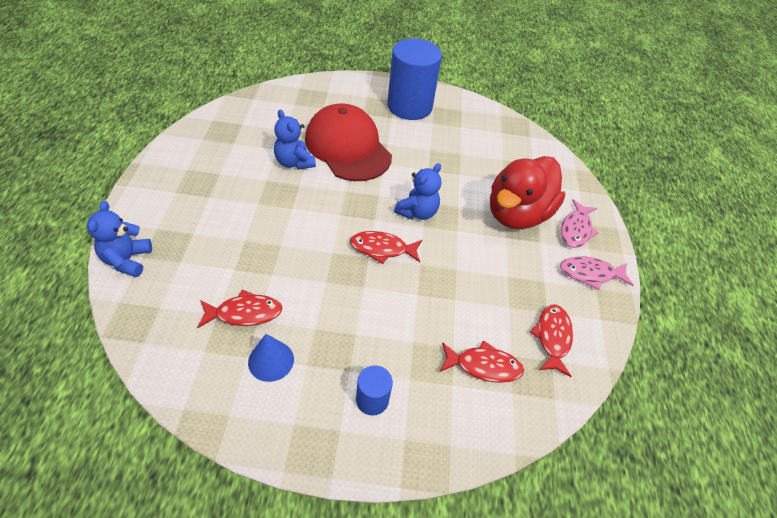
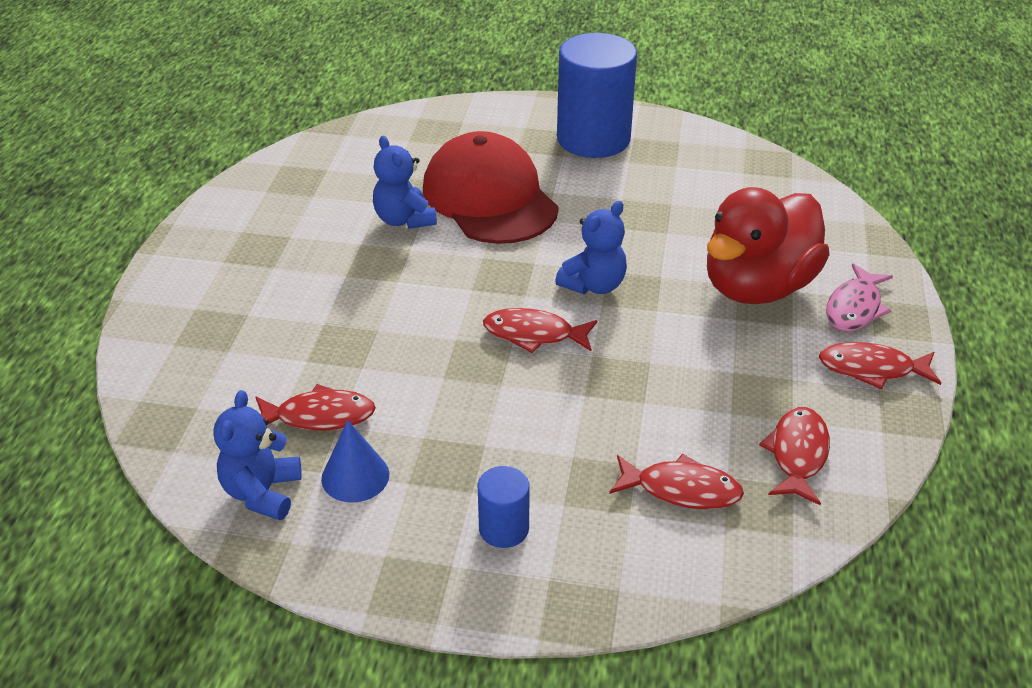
camera: 10 degrees right, 10 degrees down
(127, 260) = (152, 348): blue teddy bear -> blue teddy bear (262, 492)
(590, 274) = (872, 369): pink fish -> red fish

